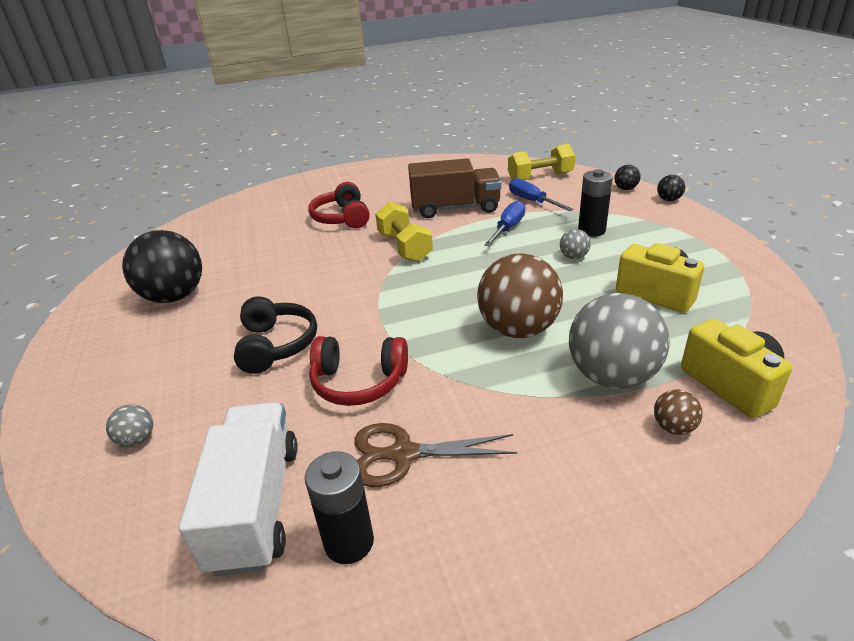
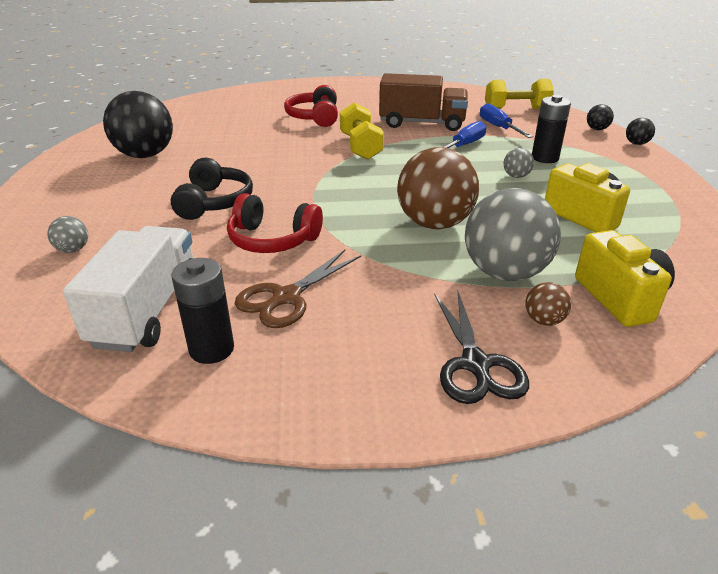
camera: 10 degrees right, 0 degrees up
(403, 454) = (286, 297): brown scissors -> brown scissors turned 60 degrees counterclockwise
(631, 497) = (475, 364): none -> black scissors

